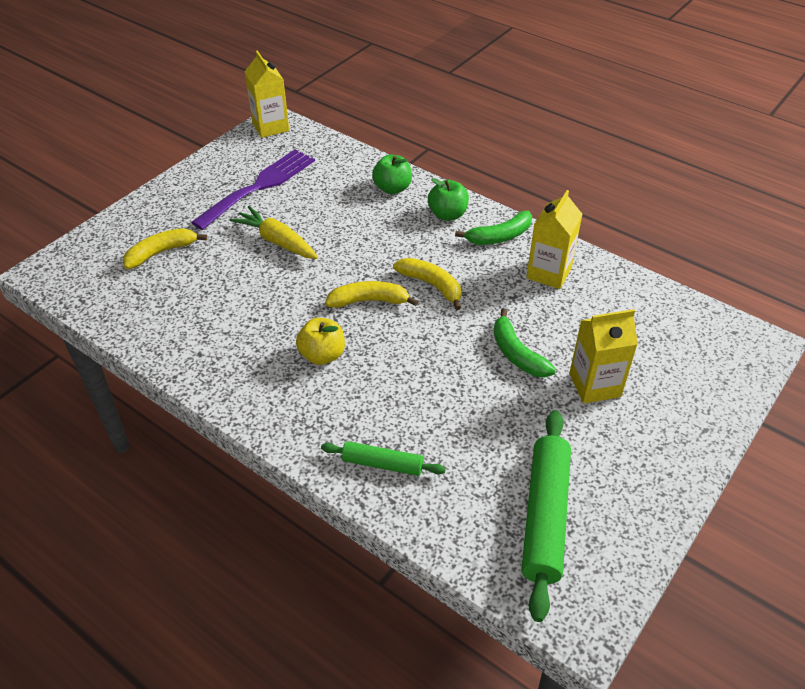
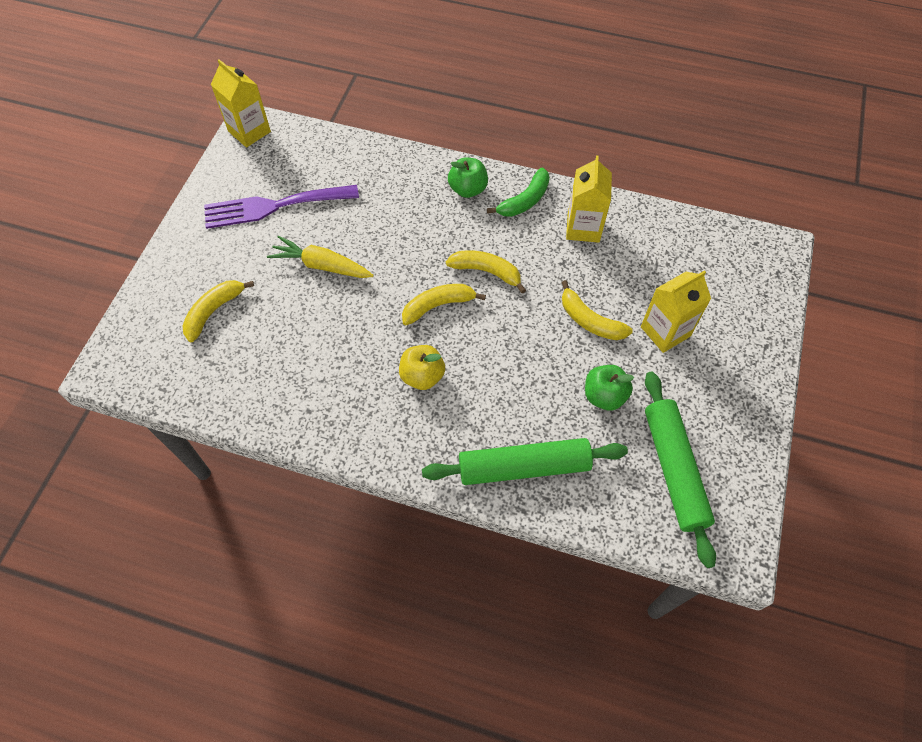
camera: 20 degrees left, 15 degrees up
(260, 186) = (273, 206): purple fork -> purple fork turned 120 degrees counterclockwise
(382, 464) = (523, 467): green rolling pin -> green rolling pin, size x1.79
(392, 188) = (403, 173): green apple -> green apple (604, 396)
(517, 354) = (590, 321): green banana -> yellow banana

